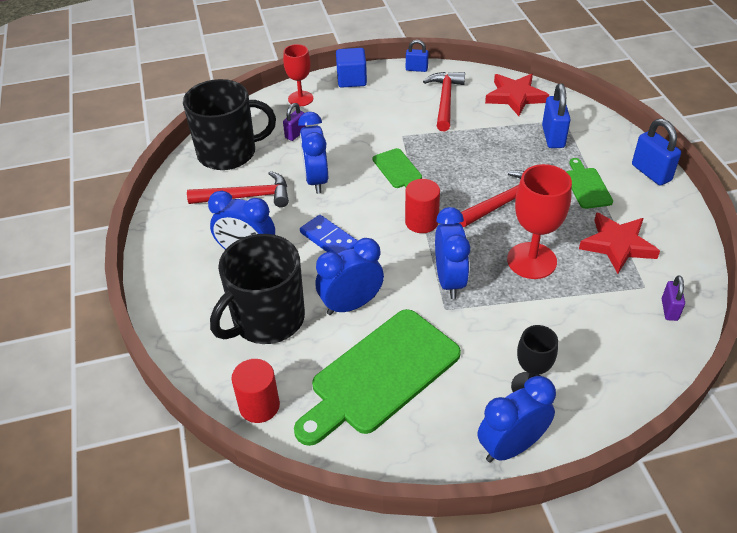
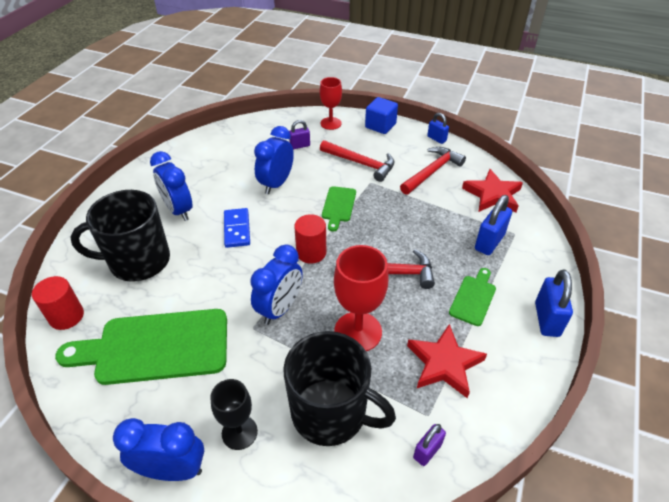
camera: 35 degrees right, 0 degrees up
(228, 153) = (245, 138): black mug -> black mug (330, 413)
(246, 197) = (222, 172): red hammer -> red hammer (361, 163)
(351, 305) = (197, 284): blue clock -> none

